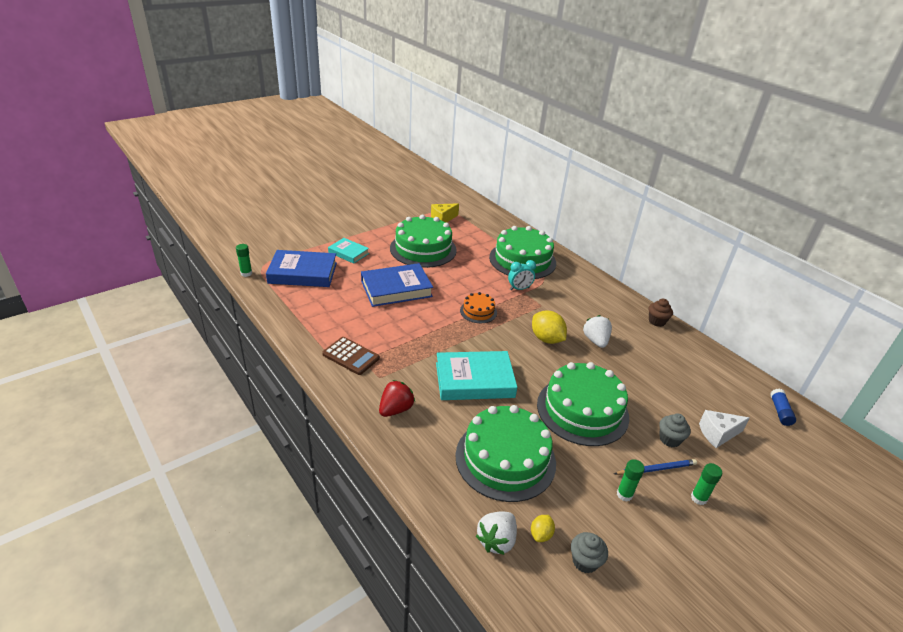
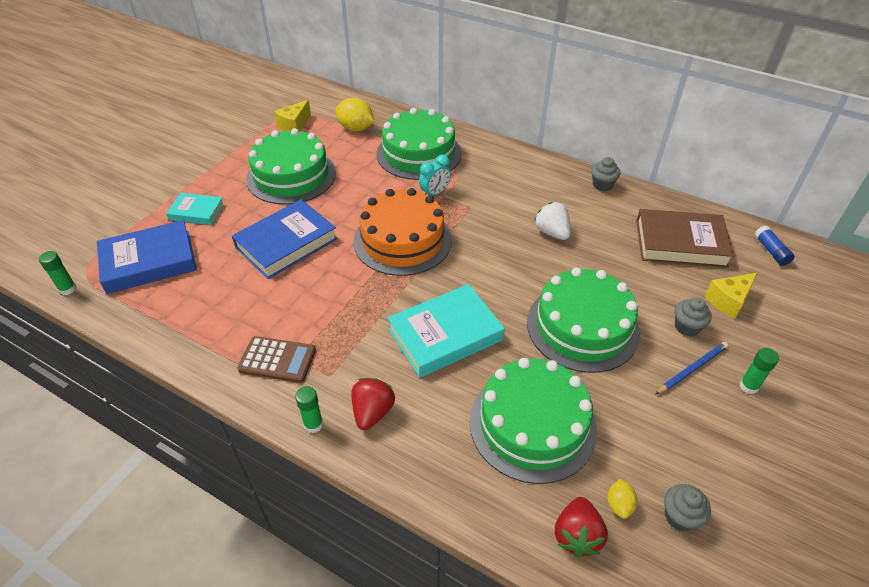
camera: 20 degrees left, 10 degrees up
(478, 311) = (403, 240): orange cake -> orange cake, size x2.05
(496, 540) = (577, 535): white strawberry -> red strawberry
(546, 339) = (498, 249): yellow lemon -> yellow lemon (356, 128)
(624, 494) = (677, 414): green glue stick -> green glue stick (313, 424)
(656, 321) = (602, 185): brown cupcake -> grey cupcake
(700, 381) = (680, 243): none -> brown book
(718, 434) = (728, 301): white cheese -> yellow cheese

